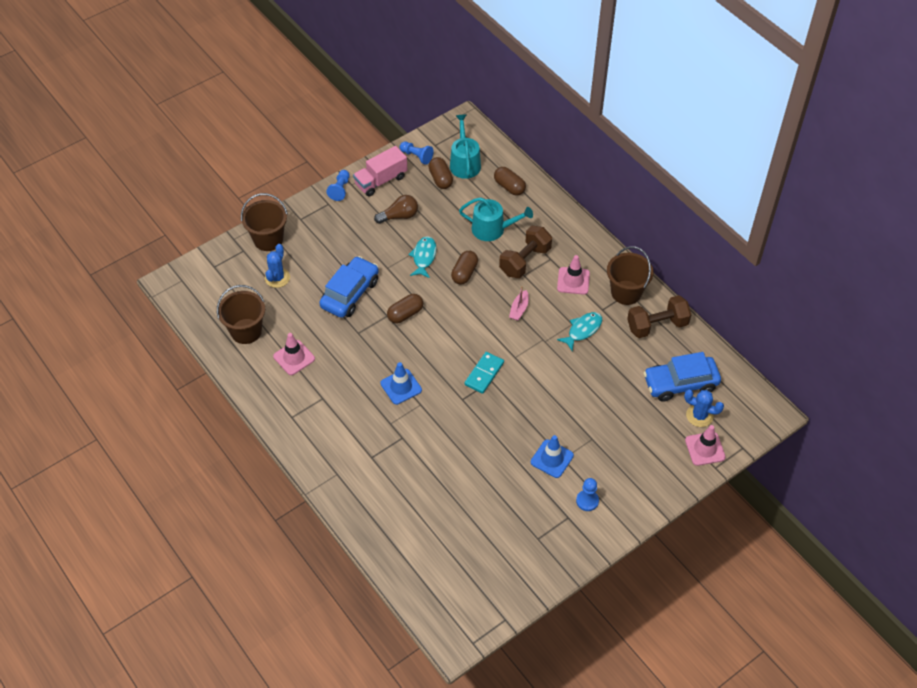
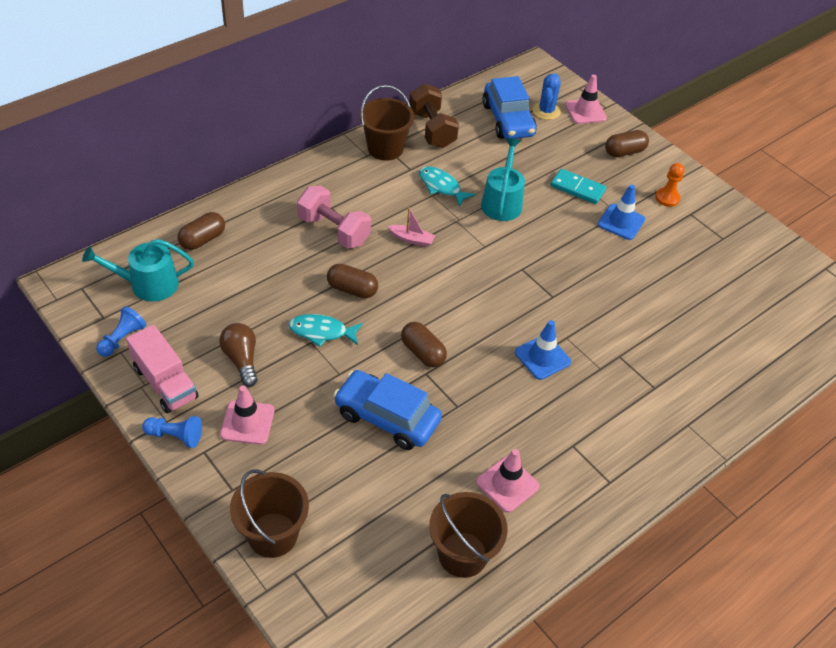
camera: 95 degrees left, 5 degrees down
(277, 278) = (355, 516): blue cactus -> none
(440, 179) = (175, 311): brown capsule -> brown capsule (624, 152)
(484, 374) = (513, 275): turquoise domino -> turquoise domino (577, 188)
(492, 229) = (277, 259): turquoise watering can -> turquoise watering can (502, 202)
(525, 261) = (334, 230): brown dumbbell -> pink dumbbell
(573, 281) = (367, 190): pink traffic cone -> pink traffic cone (247, 422)
(587, 501) = (667, 198): blue pawn -> orange pawn

